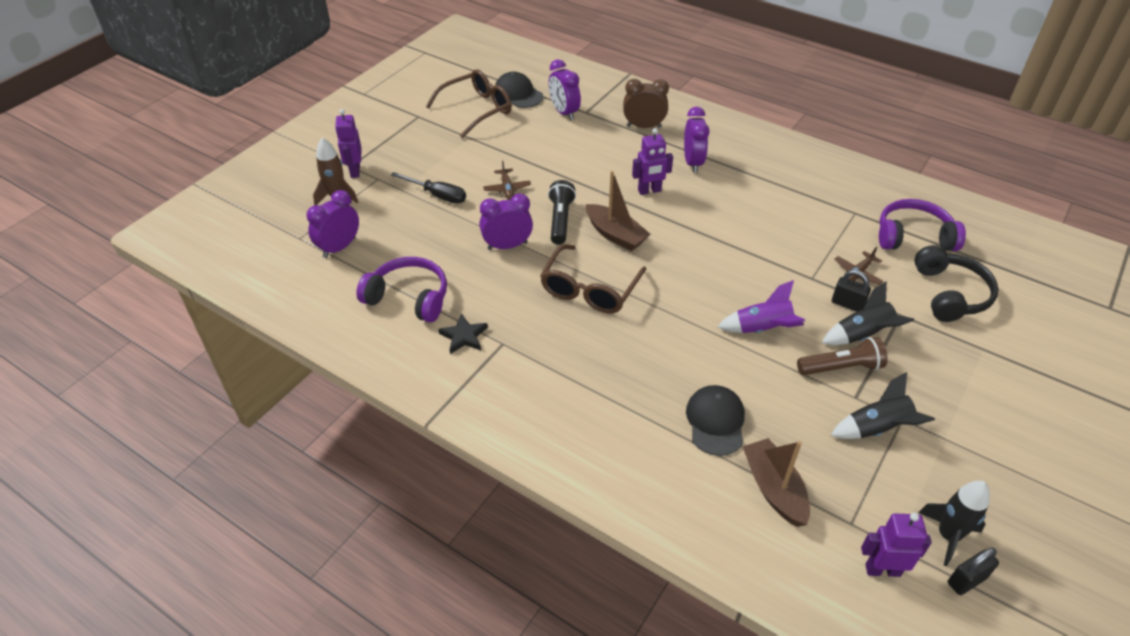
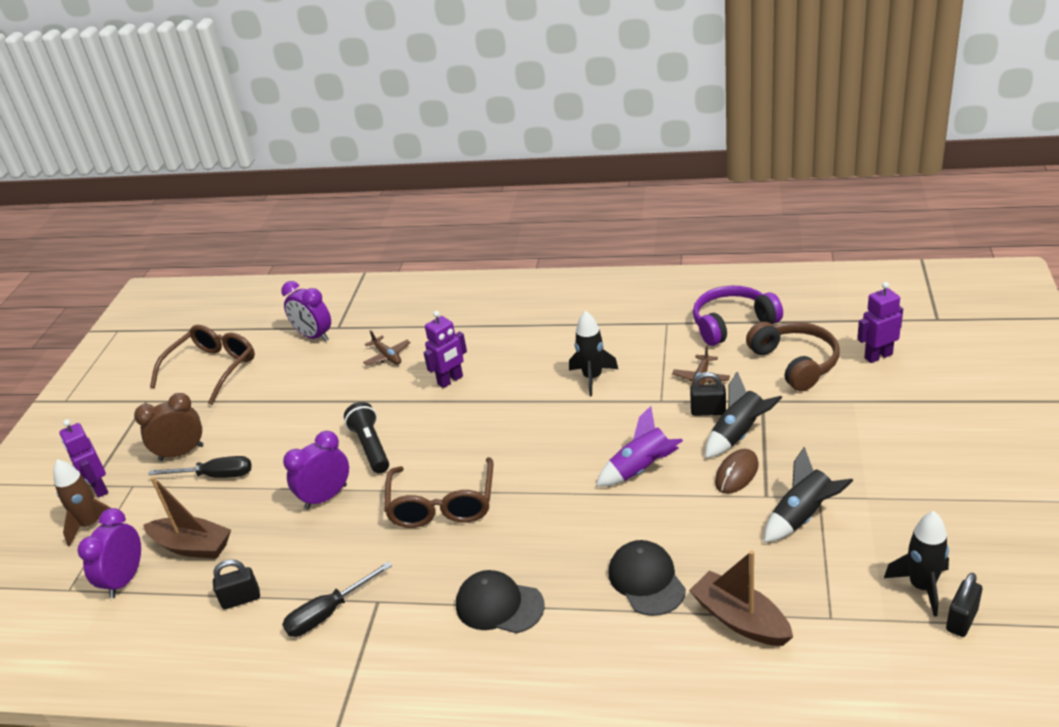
camera: 20 degrees left, 10 degrees down
(409, 298) = (241, 599): purple headphones -> black padlock
(463, 336) = (328, 613): black star -> black screwdriver
(507, 189) = (293, 438): brown plane -> brown plane (387, 356)
(518, 94) = (251, 336): black cap -> black cap (499, 605)
(615, 235) = (439, 438): brown boat -> brown boat (192, 546)
(644, 126) = (408, 319): brown clock -> brown clock (181, 453)
(692, 163) = (480, 336): purple clock -> none
(765, 235) = (592, 378): none -> black rocket
(841, 367) = (736, 474): brown flashlight -> brown mouse
(882, 570) = (883, 648): purple robot -> purple robot (878, 356)
(950, 294) = (795, 363): black headphones -> brown headphones

